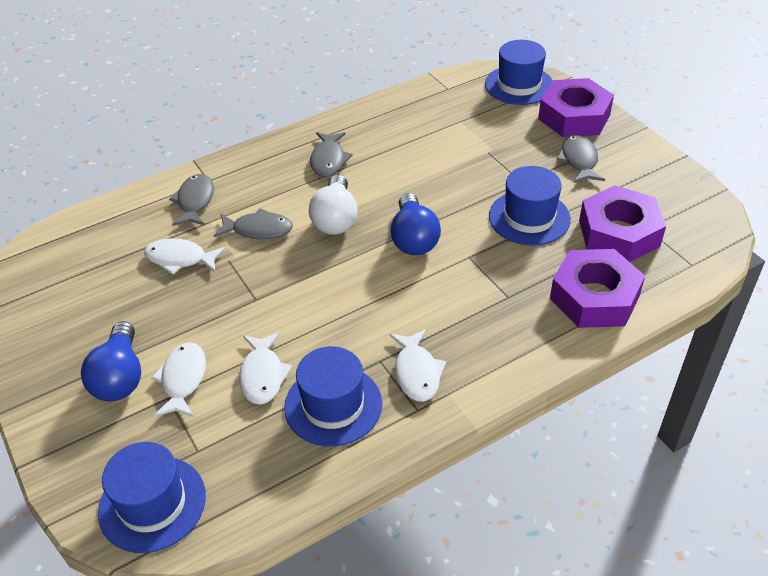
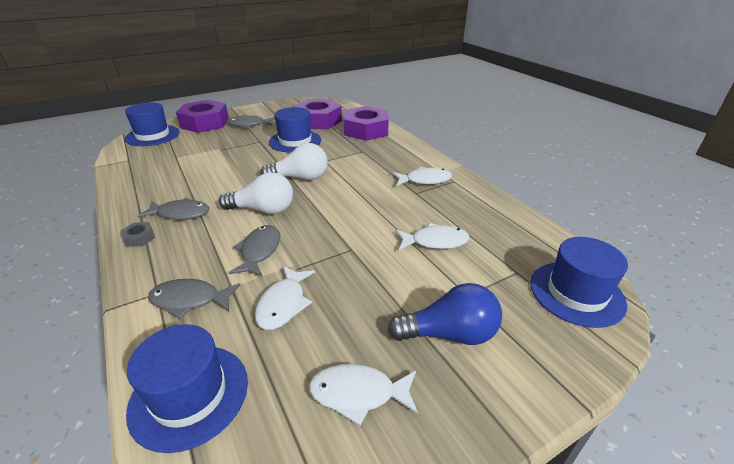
camera: 90 degrees left, 10 degrees down
(183, 379) = (446, 286): white fish -> white fish (358, 393)
(287, 146) = (139, 238): none -> grey nut
(333, 405) = (457, 210): blue hat -> blue hat (189, 395)
(413, 238) = (300, 178): blue light bulb -> white light bulb

